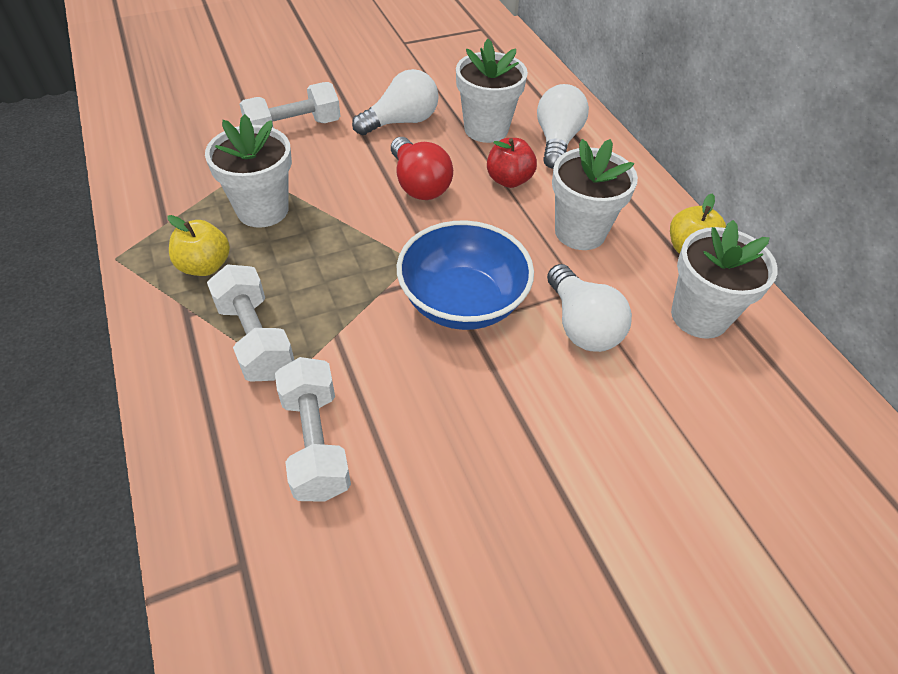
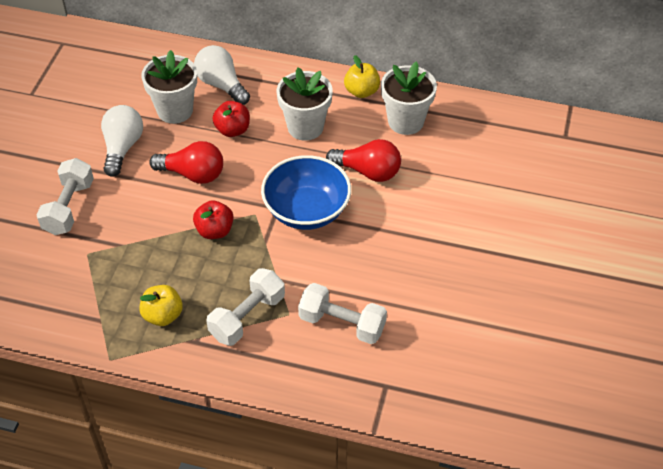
camera: 50 degrees left, 0 degrees up
(256, 338) = (247, 317): white dumbbell -> white dumbbell turned 60 degrees counterclockwise
(262, 210) = (138, 263): white flower pot -> none
(358, 241) = (214, 231): none -> red apple
(581, 325) = (368, 171): white light bulb -> red light bulb

